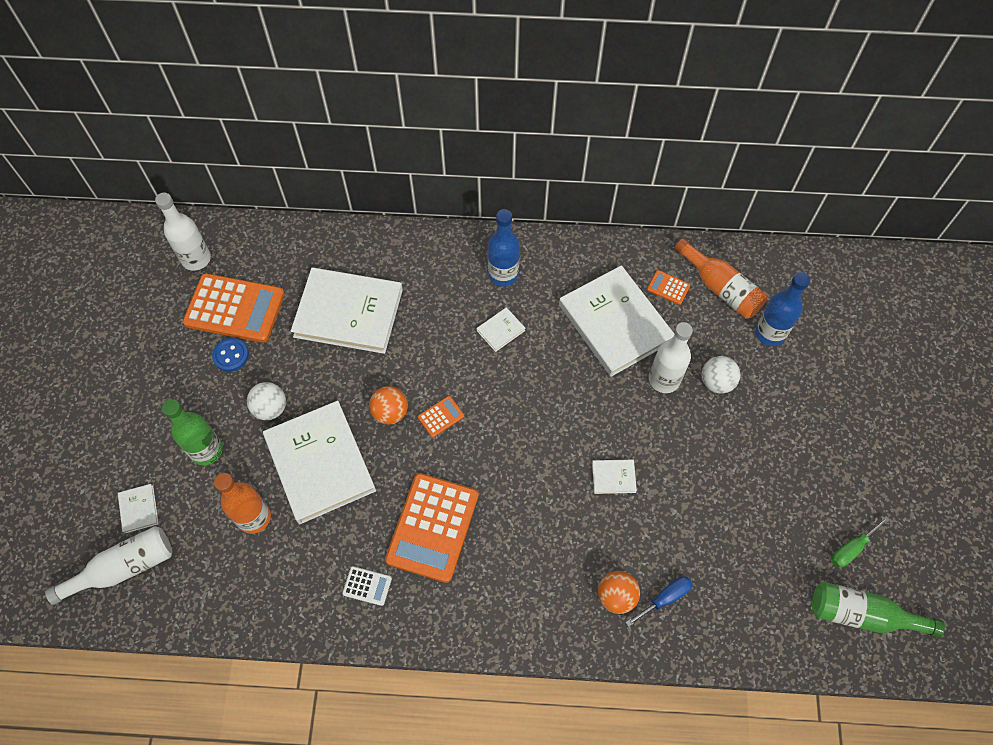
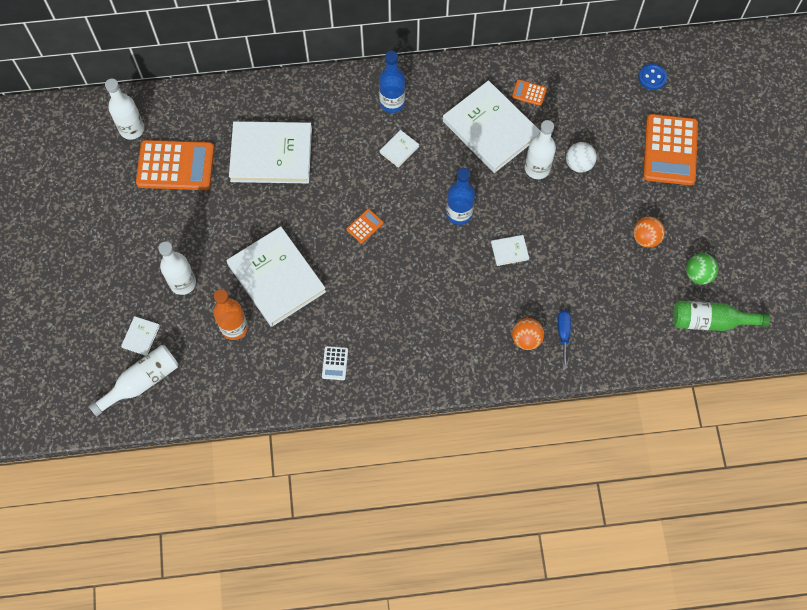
camera: 10 degrees left, 5 degrees up
(139, 509) = (141, 336): white book -> white book turned 45 degrees clockwise
(206, 450) = (183, 283): green bottle -> white bottle
(231, 355) = (182, 205): blue button -> blue button (652, 77)
(270, 408) = (226, 242): white ball -> none
(367, 586) = (335, 363): white calculator -> white calculator turned 90 degrees clockwise
(390, 412) = (323, 229): orange ball -> orange ball (645, 238)
(433, 527) = (376, 312): orange calculator -> orange calculator (670, 150)
(665, 598) = (563, 334): blue screwdriver -> blue screwdriver turned 45 degrees counterclockwise
(720, 288) = (571, 86): orange bottle -> none
(770, 333) = (616, 118): blue bottle -> blue bottle (459, 213)
(851, 548) = (698, 274): green screwdriver -> green ball

